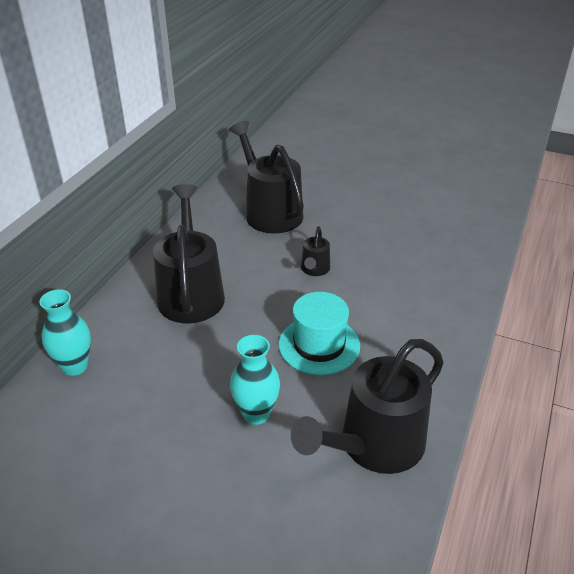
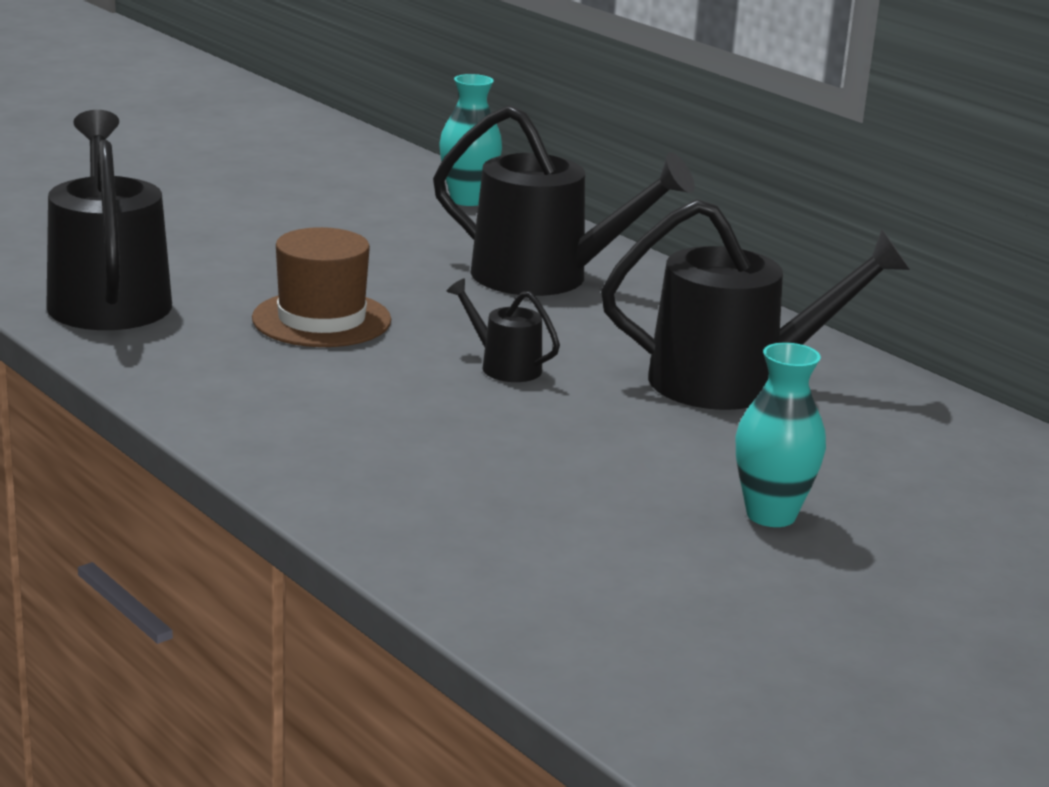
camera: 115 degrees right, 15 degrees down
(256, 414) = (255, 258): turquoise vase -> turquoise vase (771, 515)
(319, 345) = (321, 319): turquoise hat -> brown hat

